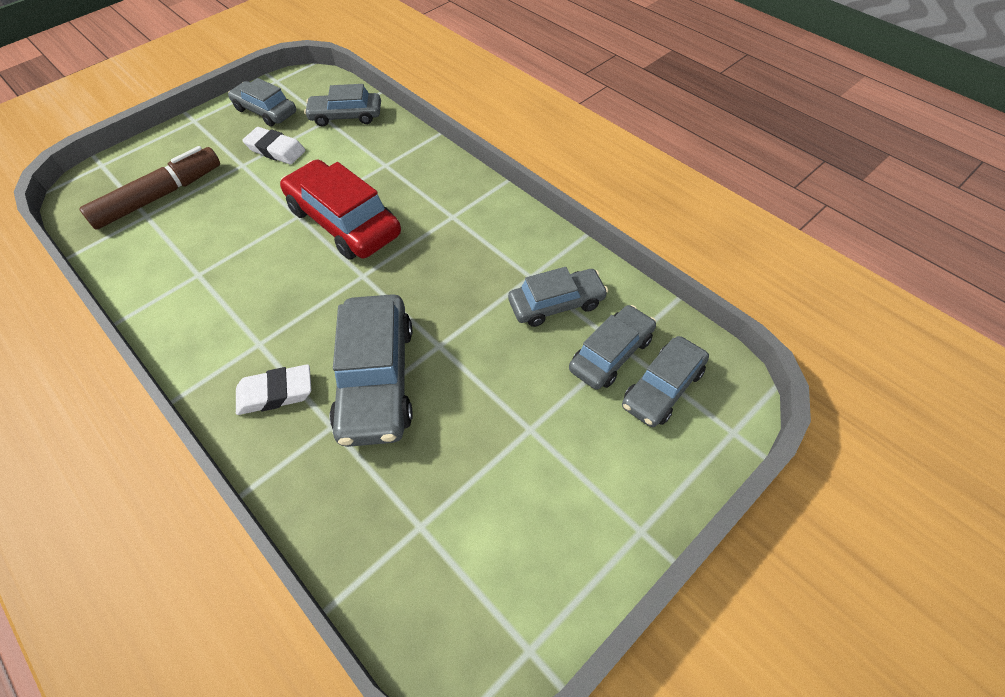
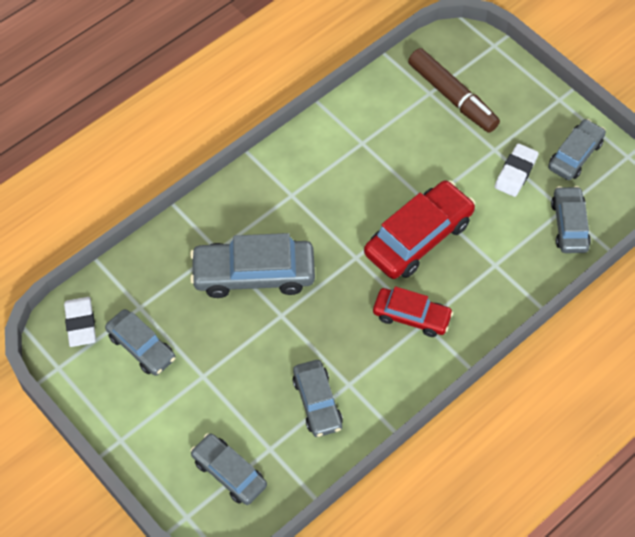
camera: 90 degrees right, 5 degrees up
(275, 393) = (247, 212): white eraser -> white eraser (80, 324)
(444, 226) = (411, 316): none -> red car
(611, 354) = (264, 439): grey car -> grey car (141, 347)

